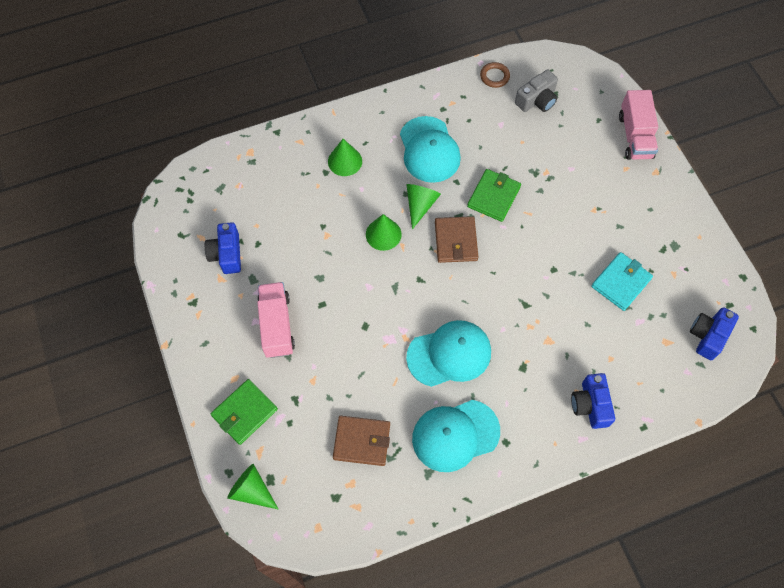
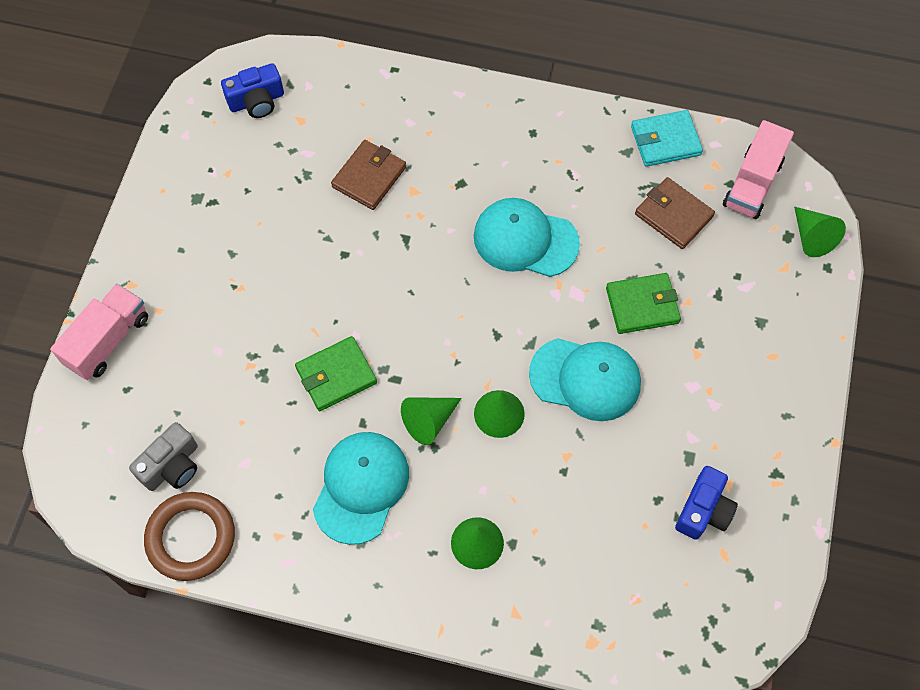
camera: 145 degrees left, 0 degrees up
(244, 412) = (780, 314): green wallet -> green wallet (642, 305)
(277, 325) = (692, 384): pink truck -> pink truck (752, 183)
(455, 241) = (423, 352): brown wallet -> brown wallet (369, 177)
(455, 435) = (577, 166): turquoise cap -> turquoise cap (585, 379)
(494, 76) = (191, 538): brown ring -> brown ring, size x1.88
(537, 100) = (172, 466): grey camera -> grey camera turned 135 degrees clockwise
(590, 405) = (426, 114): blue camera -> none
(621, 282) = (289, 198): turquoise wallet -> turquoise wallet (665, 141)

